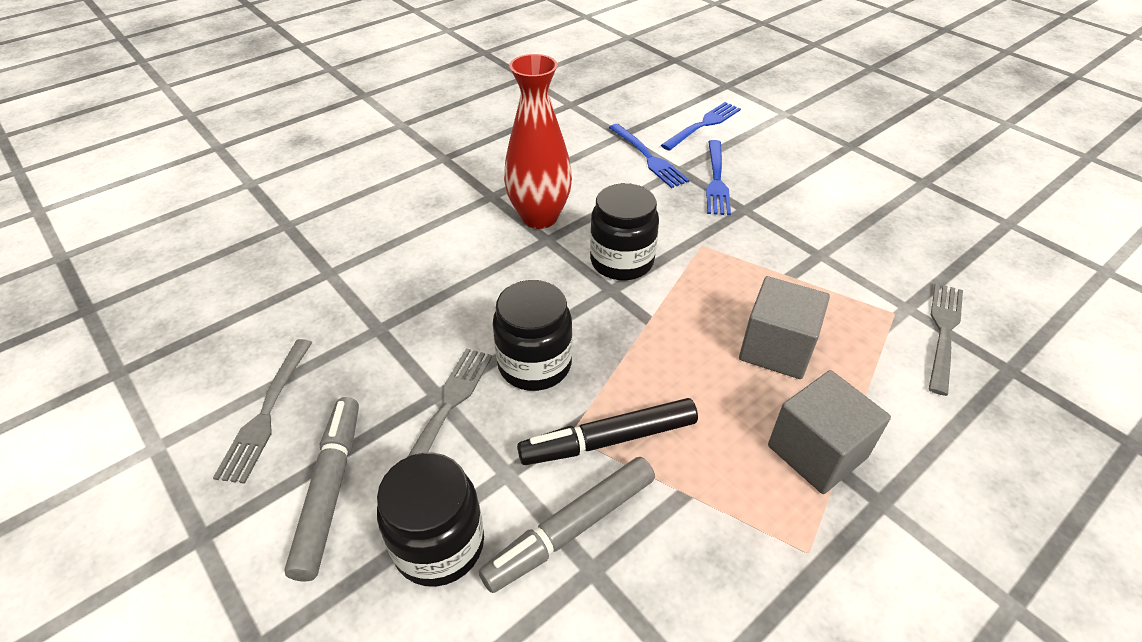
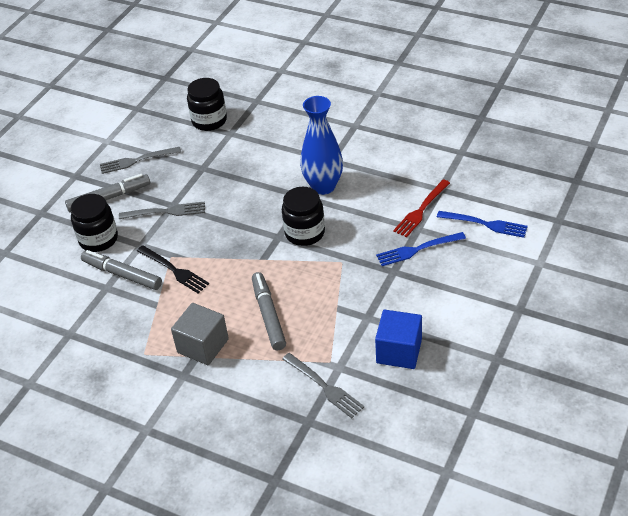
camera: 70 degrees right, 0 degrees up
(534, 364) = (207, 229): black jar -> black jar (209, 121)
(539, 217) = (323, 186): red vase -> blue vase
(608, 440) = (174, 270): black marker -> black fork
(648, 157) = (421, 210): blue fork -> red fork
(776, 348) = (268, 315): grey cube -> grey marker
(892, 247) = (399, 351): none -> blue cube
(943, 332) = (324, 386): grey fork -> grey fork turned 45 degrees clockwise

